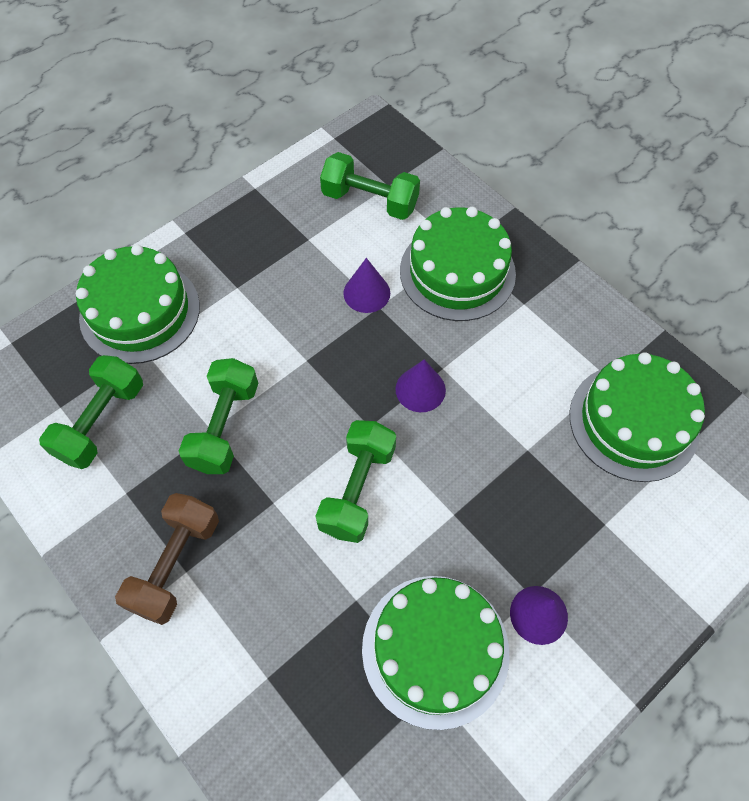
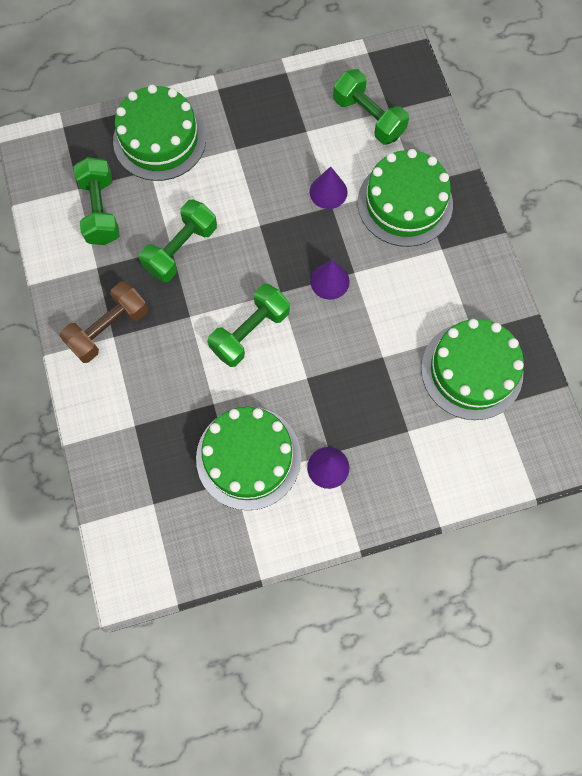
camera: 25 degrees right, 10 degrees up
(101, 422) = (100, 211): green dumbbell -> green dumbbell turned 60 degrees counterclockwise

